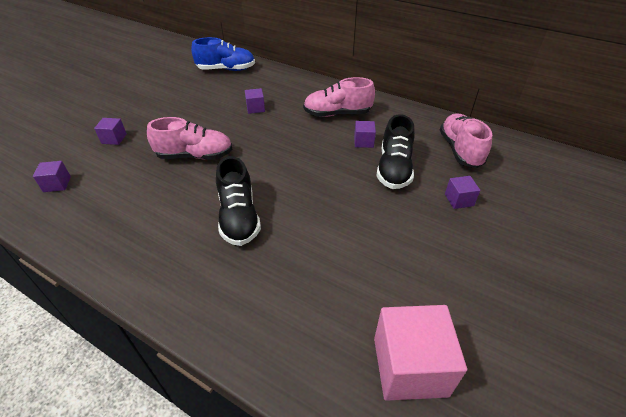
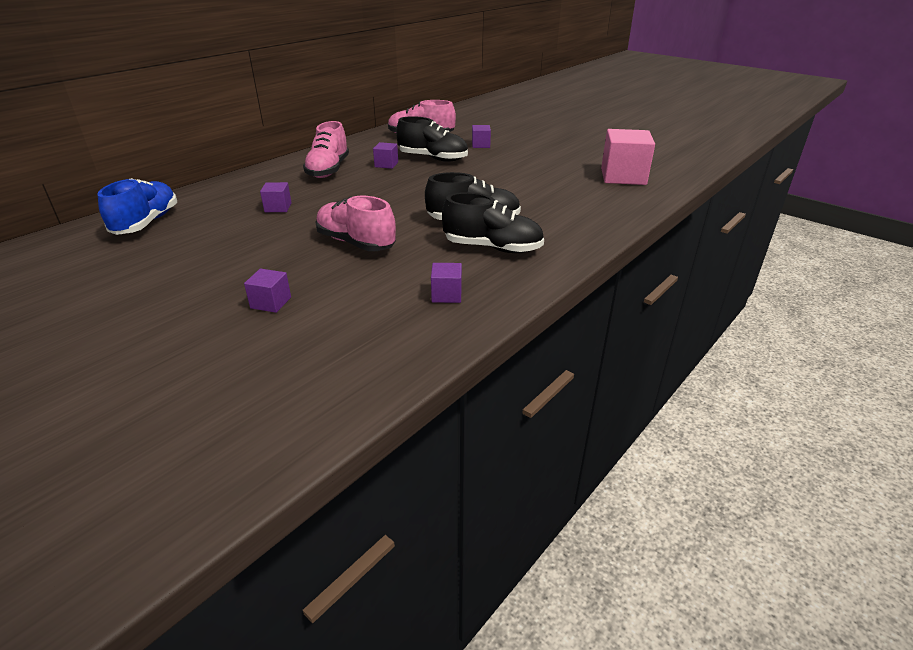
camera: 80 degrees left, 10 degrees down
(57, 184) = (361, 339): purple cube -> purple cube (446, 295)
(181, 236) = (492, 248): none -> black shoe
(195, 156) = (356, 243): pink shoe -> pink shoe turned 60 degrees counterclockwise

